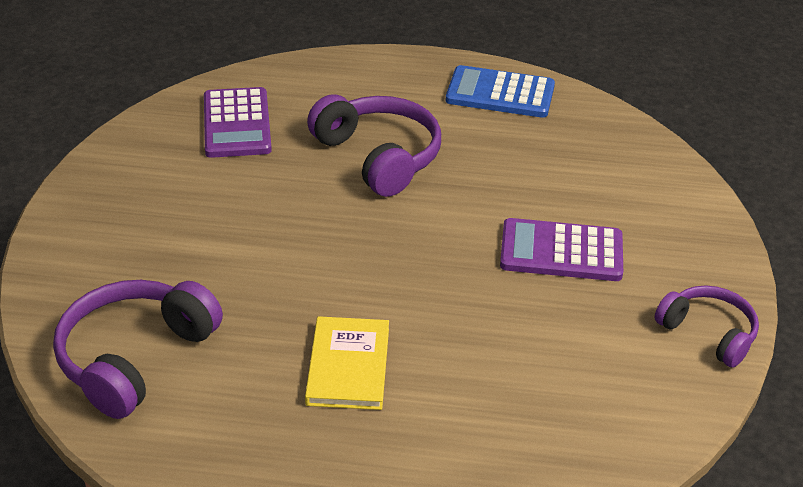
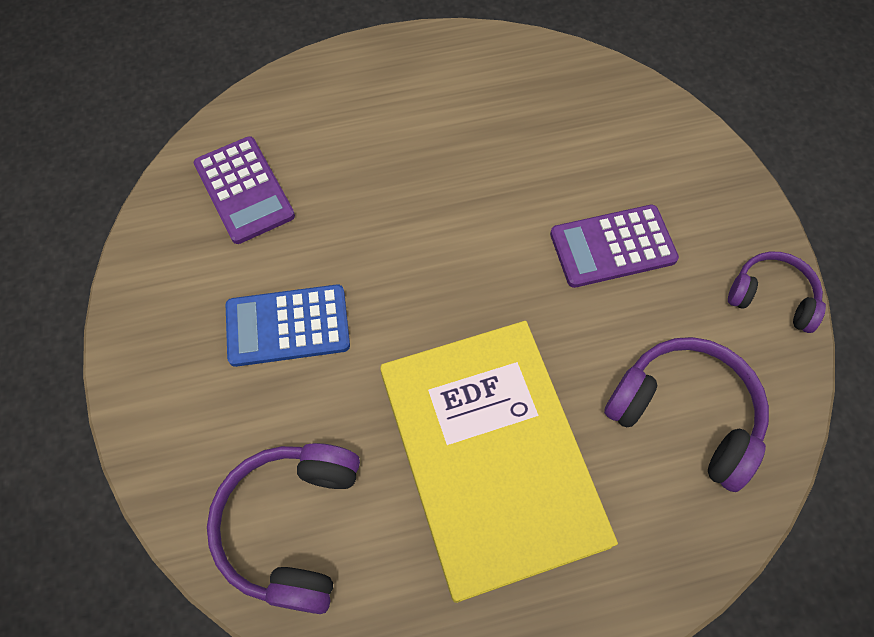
camera: 20 degrees left, 25 degrees up
(348, 366) = (491, 457): yellow book -> yellow book, size x2.23
(379, 156) = (399, 186): purple headphones -> purple headphones (685, 414)
(500, 93) = (474, 67): blue calculator -> blue calculator (288, 326)

